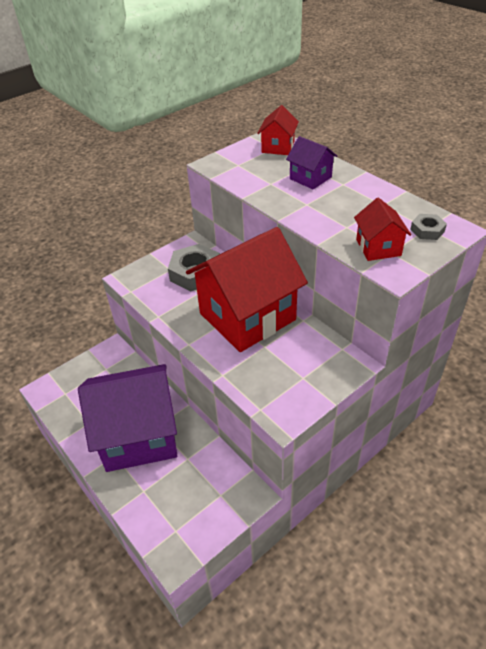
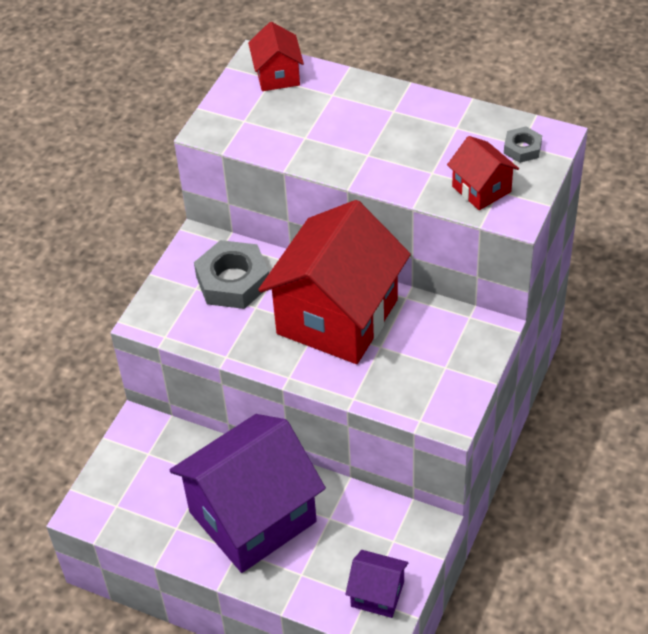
camera: 25 degrees left, 5 degrees up
(310, 178) = (349, 114): purple house -> purple house (377, 594)

